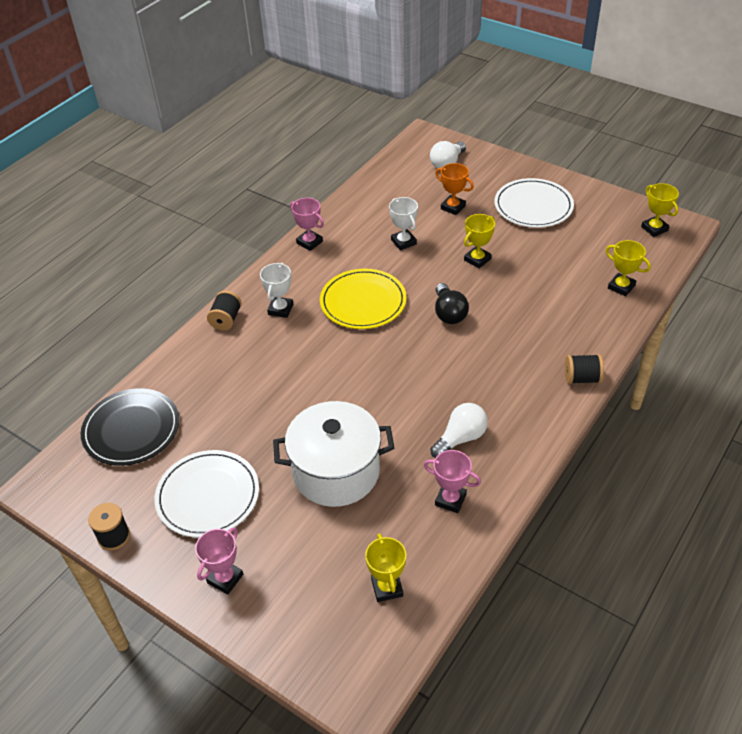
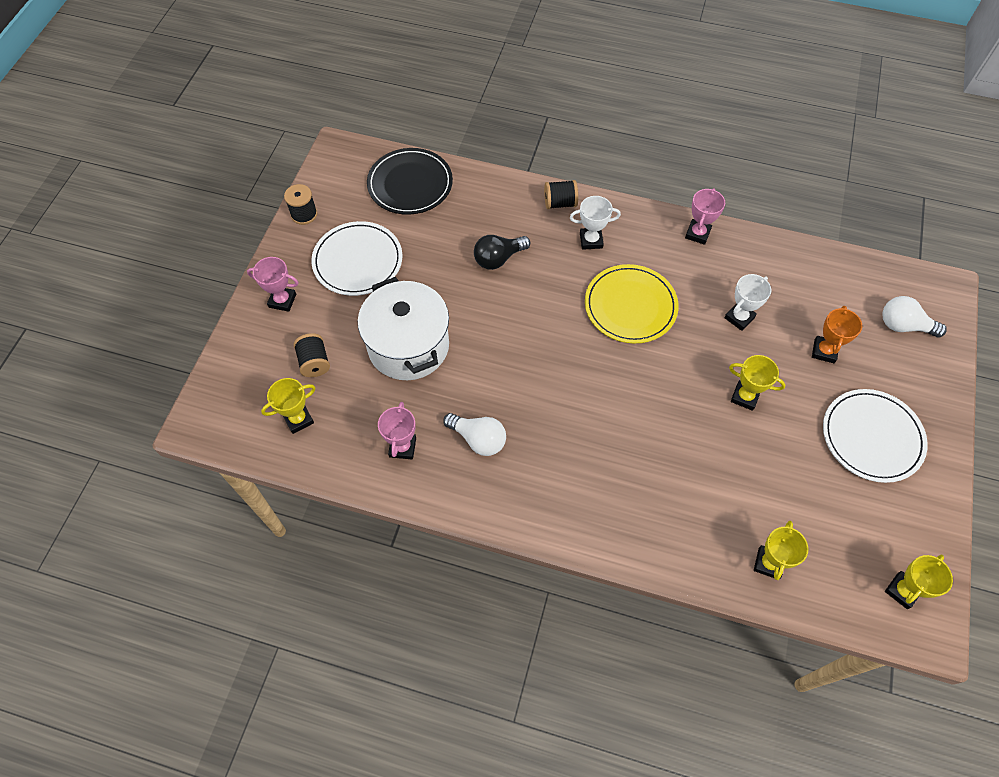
camera: 70 degrees right, 15 degrees up
(449, 313) = (646, 388): black light bulb -> black light bulb (498, 258)
(582, 378) = (599, 541): black spool -> black spool (314, 362)

